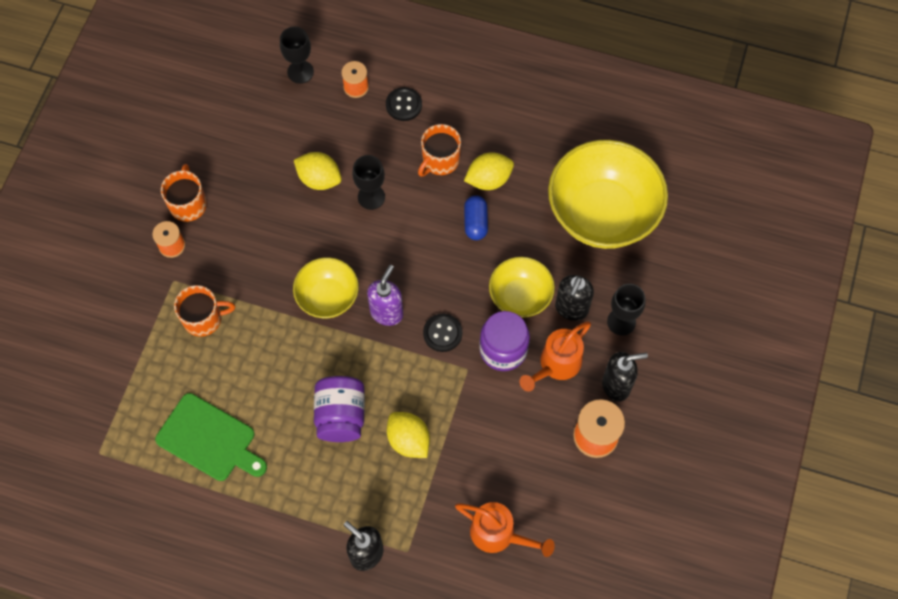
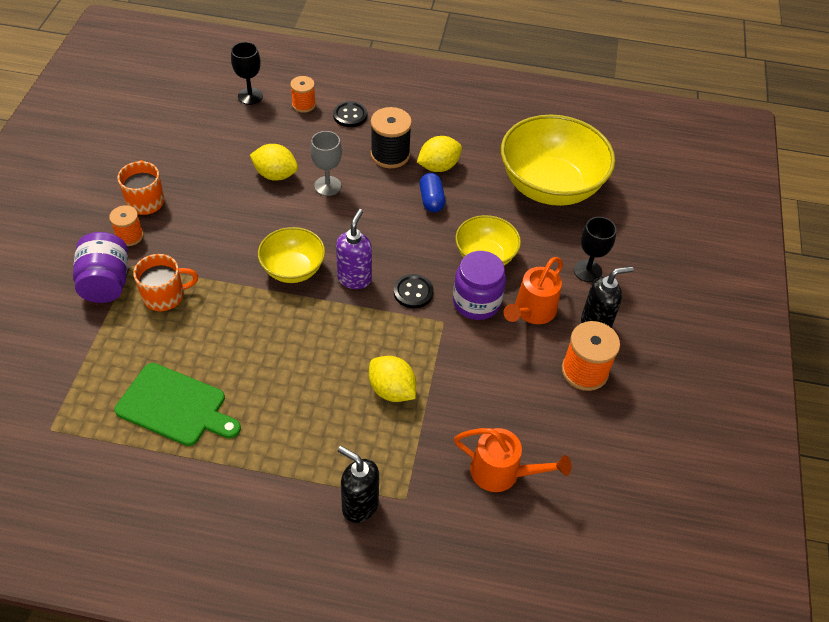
camera: 10 degrees left, 15 degrees down
(341, 416) = (317, 373): purple jar -> purple jar (106, 283)
(371, 197) = (327, 186): black goblet -> grey goblet
(440, 160) = (390, 155): orange mug -> black spool
(571, 309) = (537, 263): black soap dispenser -> none

